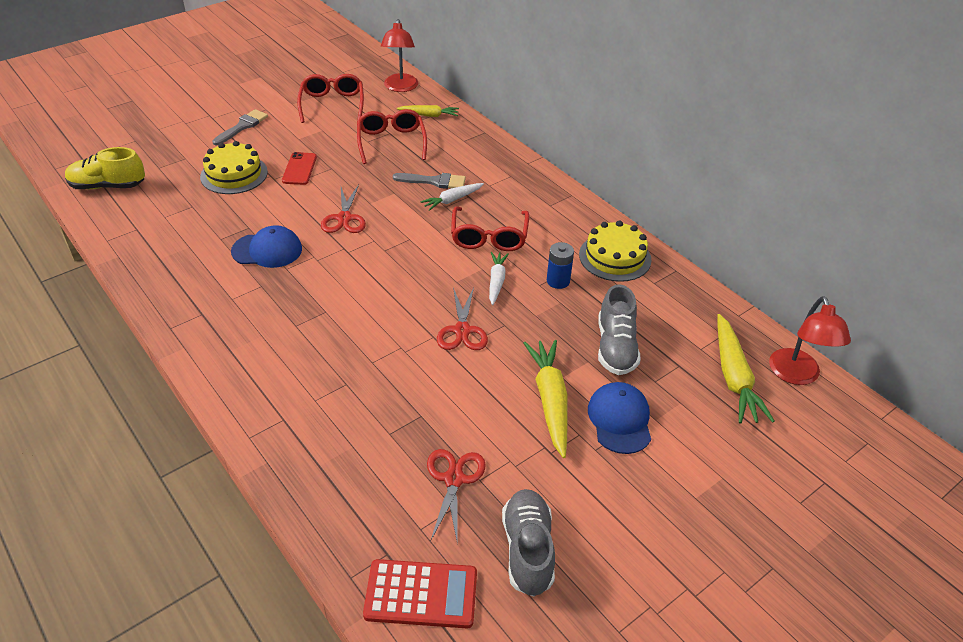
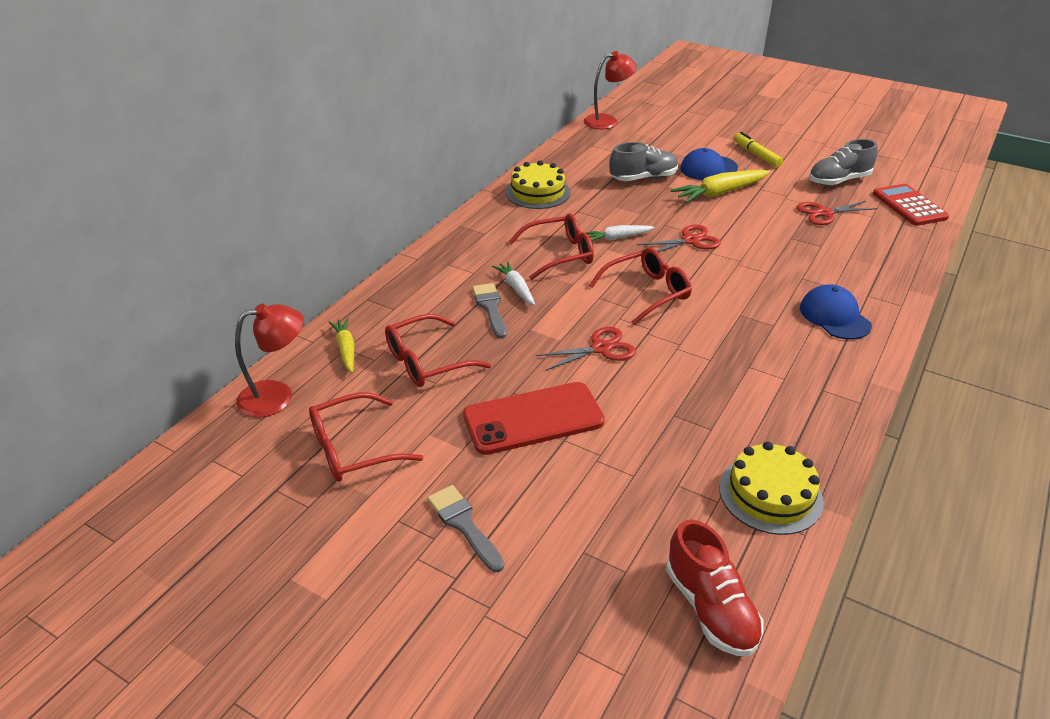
camera: 110 degrees left, 5 degrees down
(108, 186) = (710, 608): yellow shoe -> red shoe
(234, 174) = (585, 476): yellow cake -> yellow cake (770, 494)
(242, 126) = (463, 524): grey brush -> grey brush turned 45 degrees clockwise
(267, 250) = (697, 383): blue cap -> blue cap (834, 316)
(299, 169) = (533, 418): red phone -> red phone, size x1.82
(397, 268) = (647, 292): none -> red glasses
(452, 200) = (516, 288): white carrot -> white carrot turned 150 degrees counterclockwise
(558, 281) = (590, 211): blue battery -> none
(642, 493) = (756, 155): none -> yellow marker
(733, 377) = (629, 138): yellow carrot -> none

